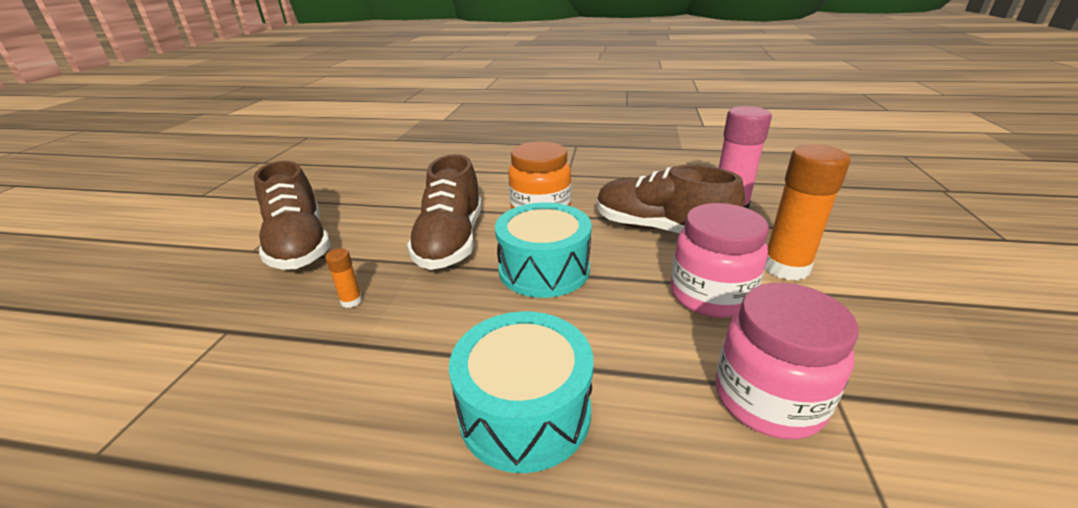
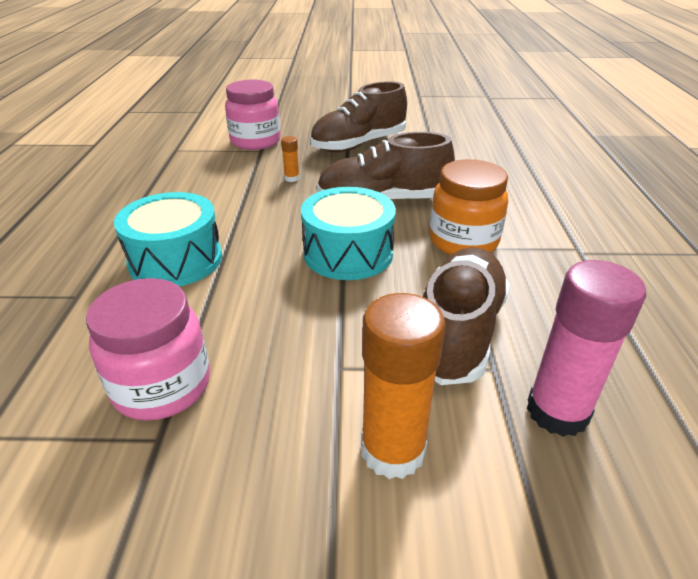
camera: 80 degrees right, 5 degrees up
(710, 295) = (317, 365): pink jar -> pink jar (255, 141)

